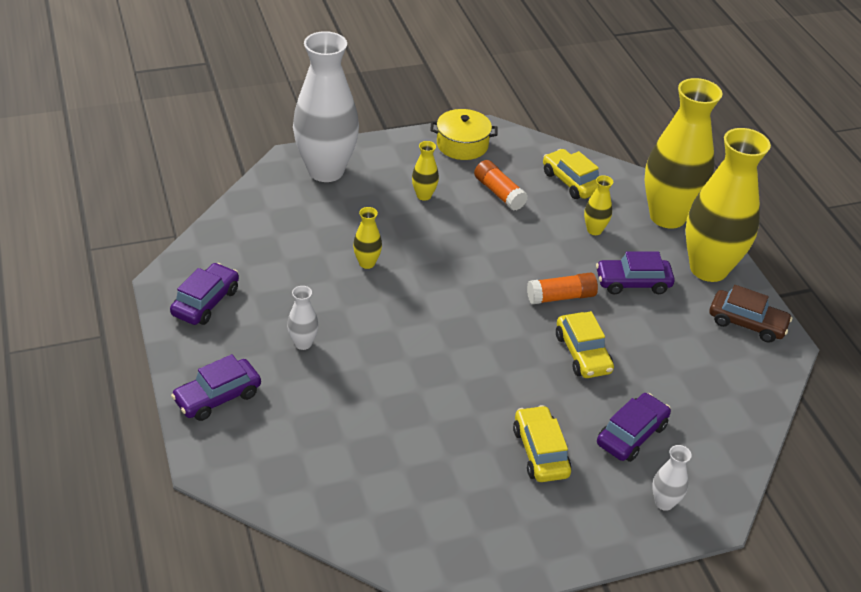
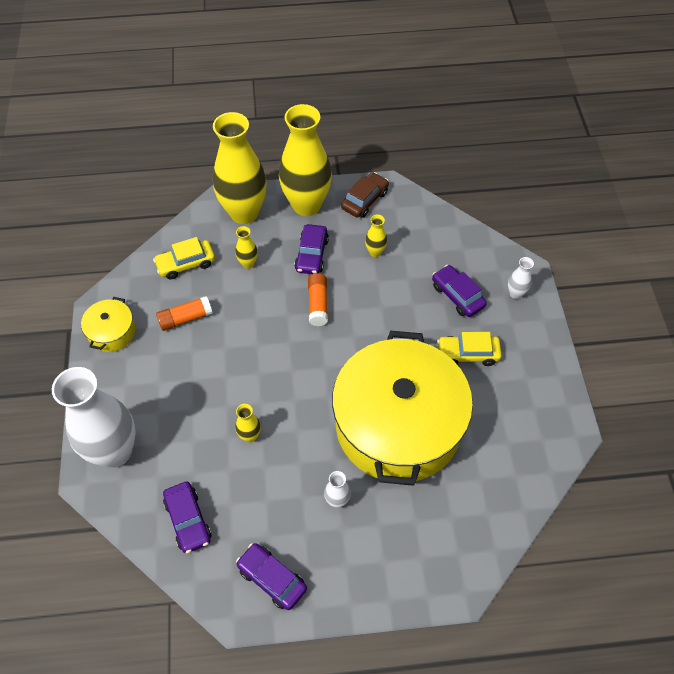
camera: 75 degrees left, 15 degrees up
(217, 397) = (388, 577): purple car -> purple car (188, 520)
(413, 388) = (398, 425): none -> yellow pot
(424, 195) = (173, 376): yellow vase -> yellow vase (375, 252)
(583, 353) = (378, 305): yellow car -> none

